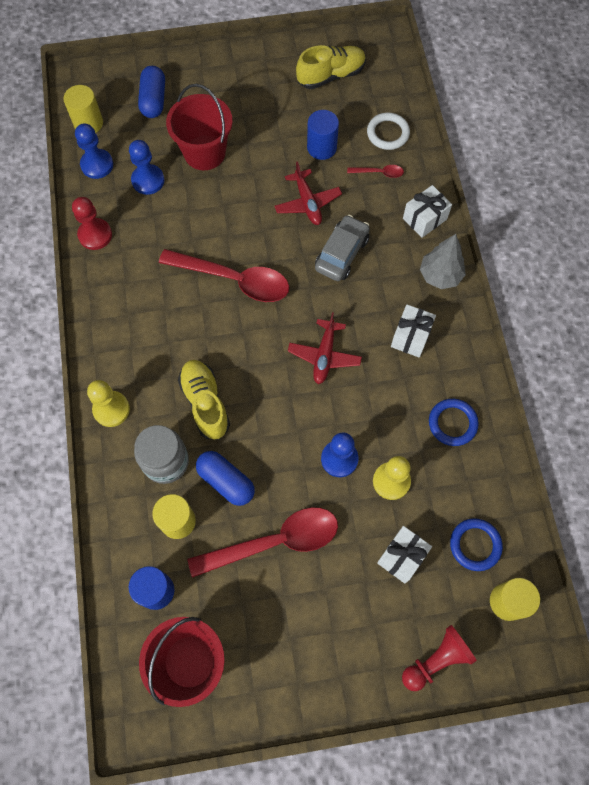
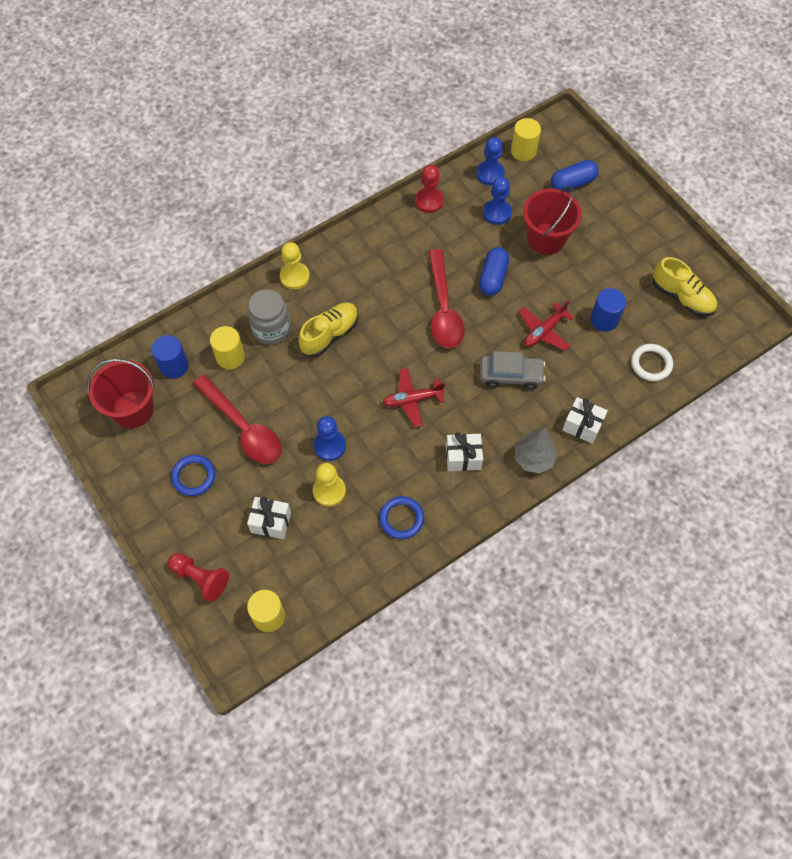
camera: 65 degrees right, 5 degrees down
(226, 481) = (275, 375): blue capsule -> blue capsule (493, 277)
(379, 173) = (606, 373): red spoon -> none
(475, 545) = (305, 574): blue ring -> blue ring (194, 476)

